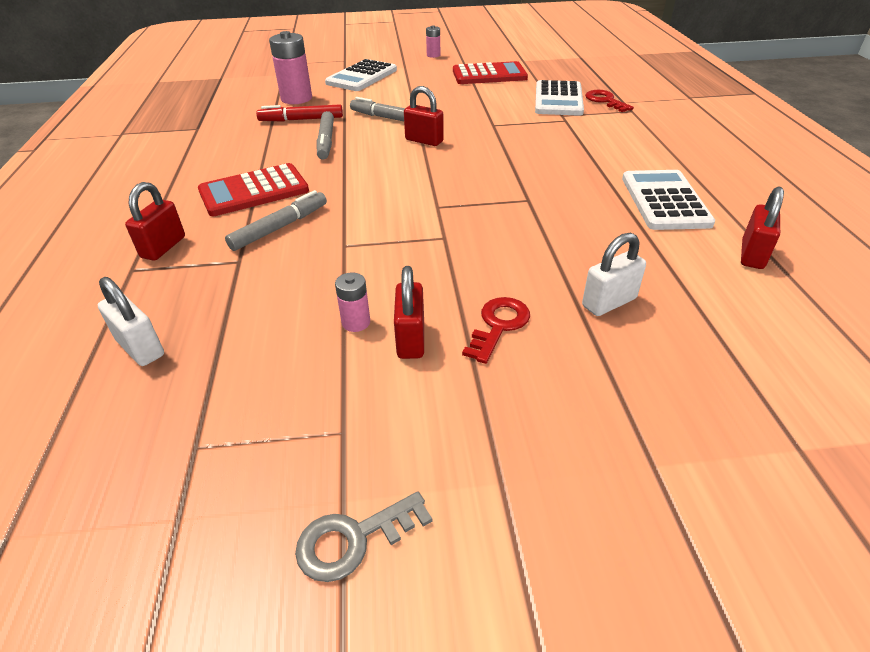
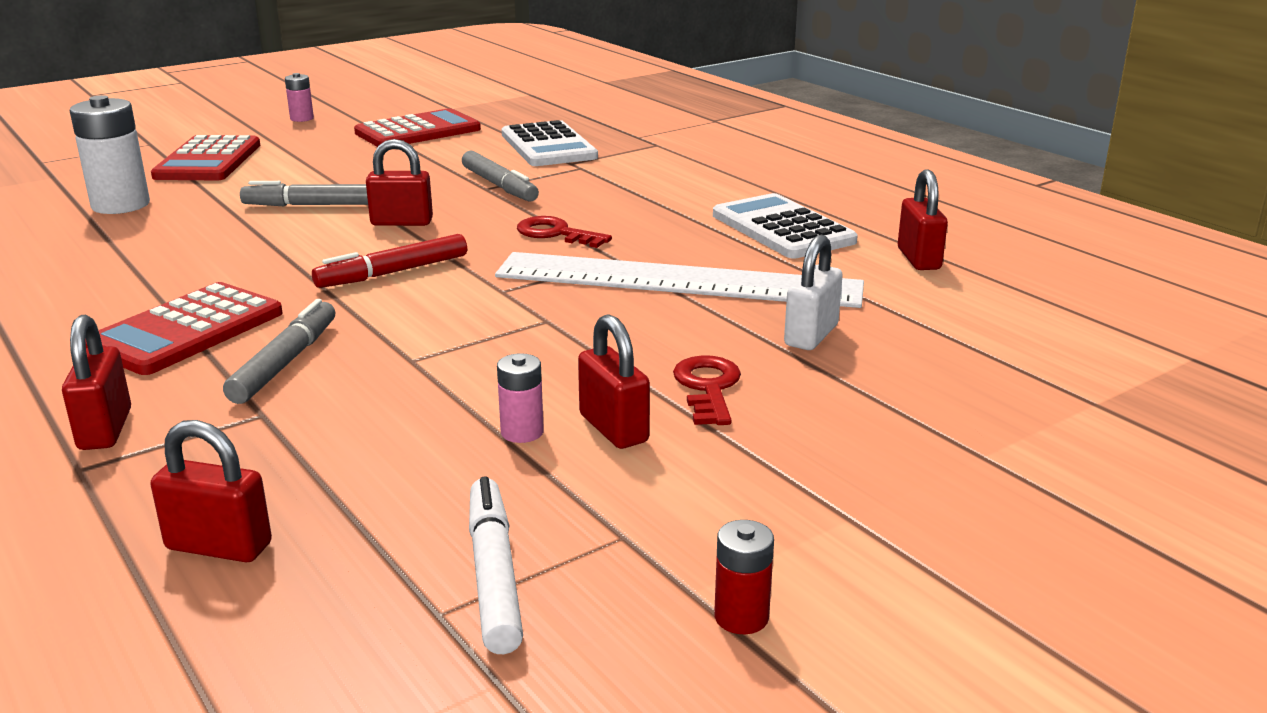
camera: 30 degrees left, 15 degrees down
(140, 348) = (219, 546): white padlock -> red padlock
(246, 430) = (493, 574): none -> white marker
(296, 98) = (120, 205): pink battery -> white battery
(301, 120) = (163, 230): red marker -> red marker (393, 272)
(326, 141) = (241, 249): grey marker -> grey marker (499, 186)
(354, 539) = (741, 617): grey key -> red battery
(361, 77) = (208, 161): white calculator -> red calculator
(553, 228) = (678, 281): none -> white ruler
(605, 101) = (613, 139): red key -> red key (556, 234)

